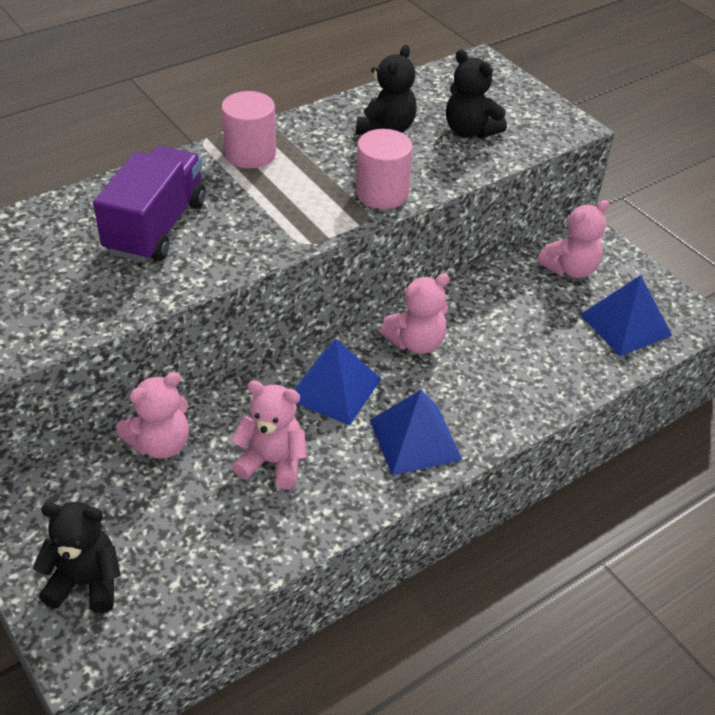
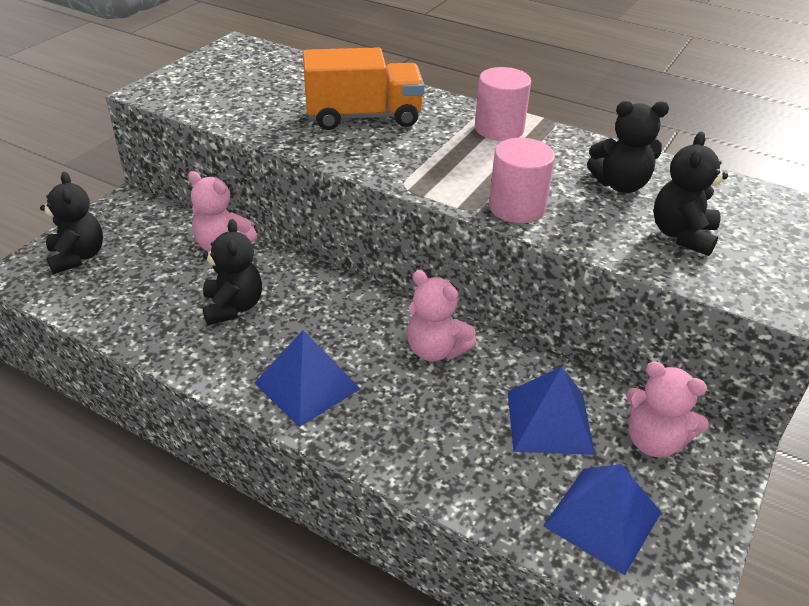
camera: 65 degrees right, 5 degrees down
(156, 227) = (363, 117): purple truck -> orange truck
(272, 462) = (233, 307): pink teddy bear -> black teddy bear
(334, 388) = (339, 316): blue pyramid -> blue pyramid (549, 422)

